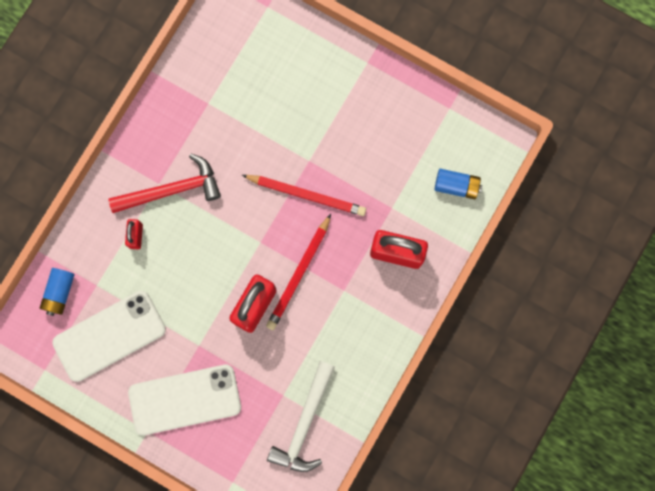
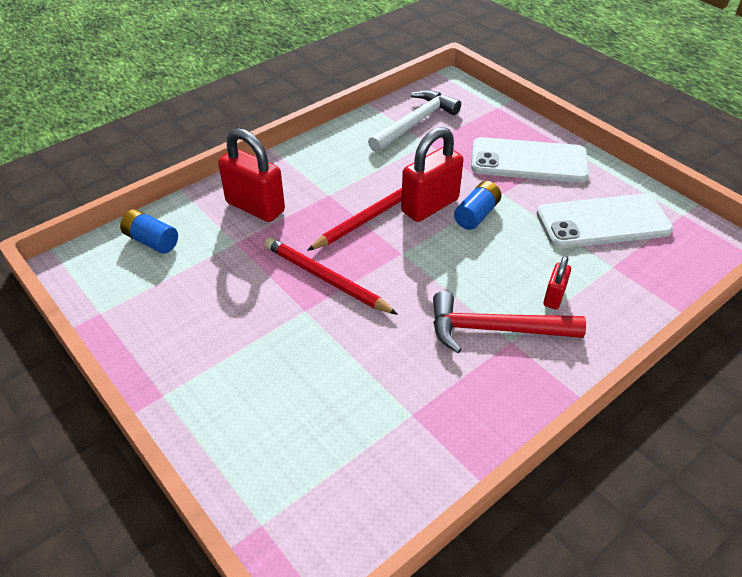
camera: 160 degrees left, 35 degrees down
(59, 292) = (661, 270): blue battery -> blue battery (476, 214)

